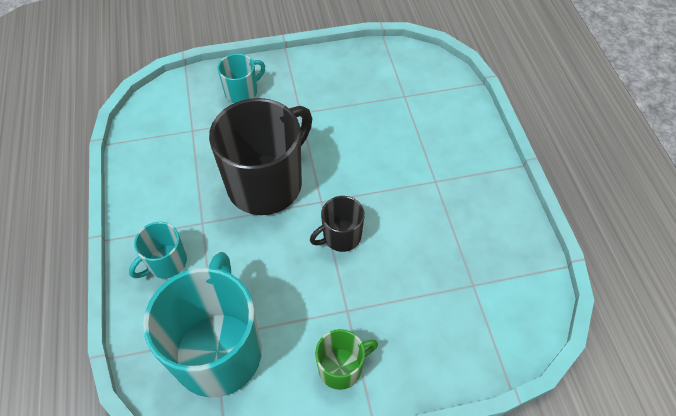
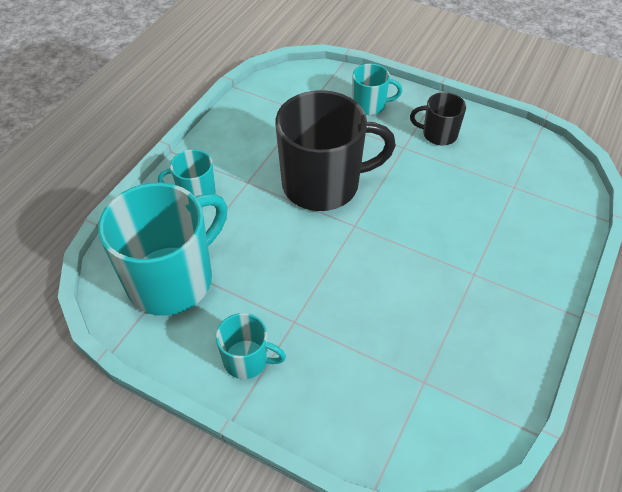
camera: 40 degrees right, 5 degrees down
(341, 236) = (344, 262): black mug -> black mug (438, 134)
(341, 367) = (247, 360): green mug -> turquoise mug

